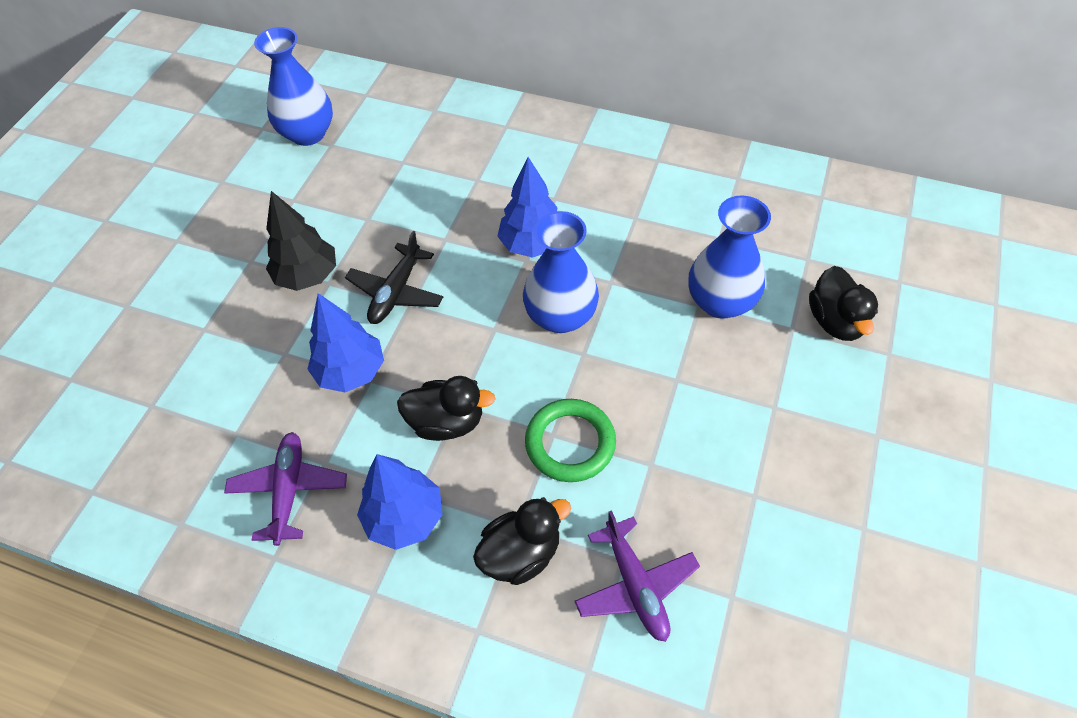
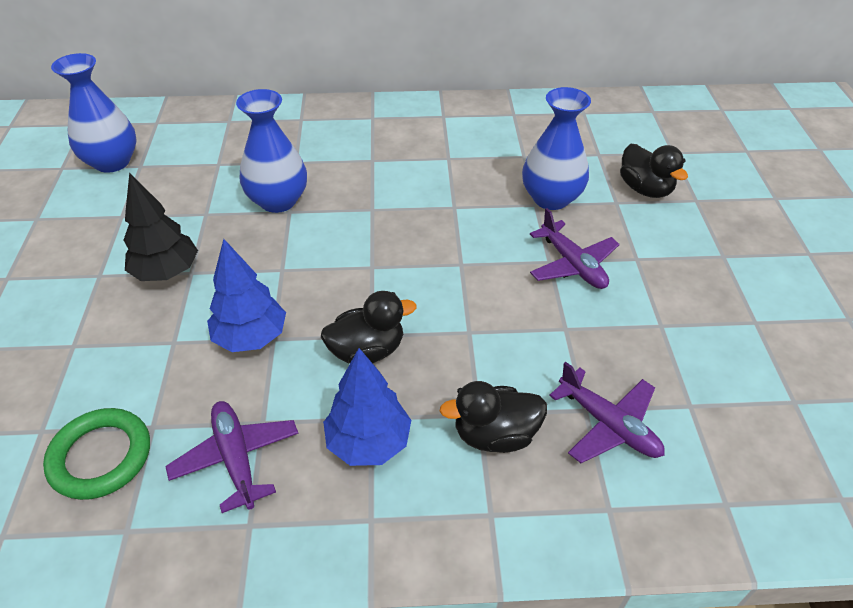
camera: 25 degrees left, 10 degrees down
(396, 292) = (263, 262): black plane -> none
(521, 553) = (495, 435): black duck -> black duck turned 135 degrees counterclockwise
(532, 245) = (371, 197): blue tree -> none
(560, 316) = (425, 242): blue vase -> blue vase (278, 201)
(570, 443) = (488, 333): green ring -> green ring (101, 456)
(699, 392) = (572, 264): none -> purple plane

